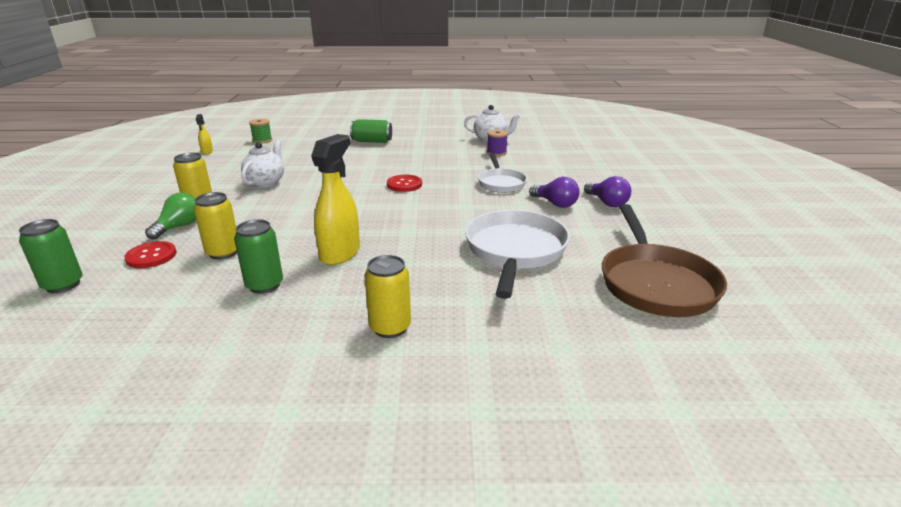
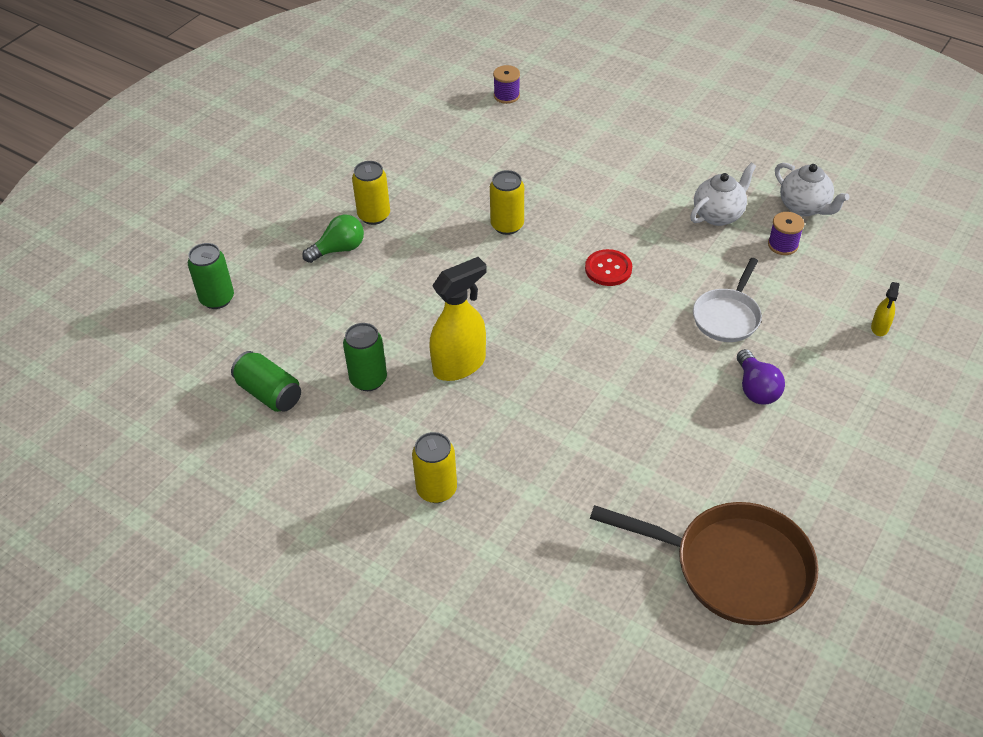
camera: 35 degrees right, 20 degrees up
(151, 256) = (297, 288): red button -> none
(207, 152) = (431, 101): yellow spray bottle -> yellow spray bottle (879, 328)
(223, 252) = (358, 312): yellow can -> yellow can (507, 225)
(262, 140) = (506, 96): green spool -> purple spool
(266, 182) = (460, 199): white teapot -> white teapot (718, 215)
(372, 141) = (639, 149): green can -> green can (269, 393)
(515, 251) = (632, 447): white pan -> none
(607, 203) = (824, 417): purple light bulb -> none
(655, 283) = (733, 568): brown pan -> brown pan turned 105 degrees counterclockwise

